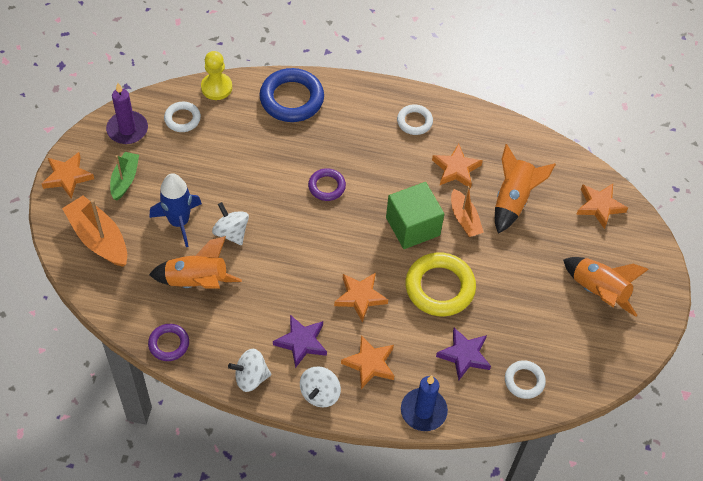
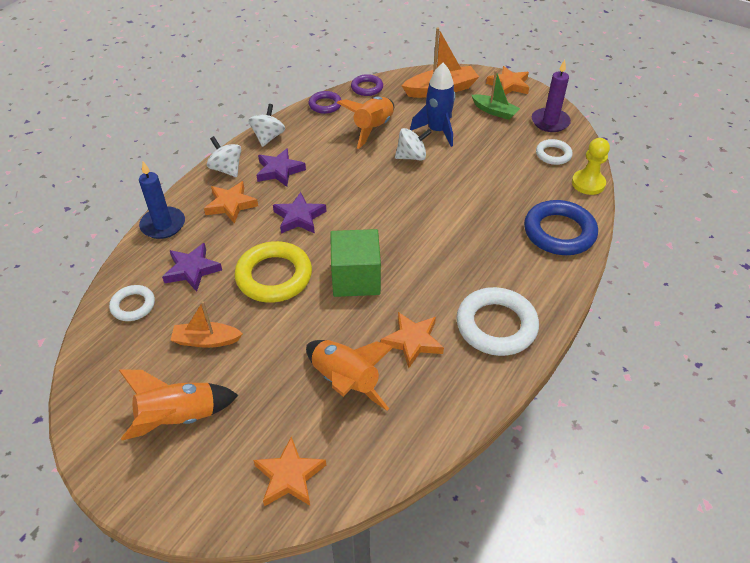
camera: 115 degrees right, 10 degrees down
(326, 186) = (435, 228): purple ring -> purple ring (367, 88)
(360, 297) = (299, 217): orange star -> purple star
(414, 122) = (496, 325): white ring -> white ring, size x1.80
(464, 219) = (343, 325): orange boat -> orange boat (206, 340)

